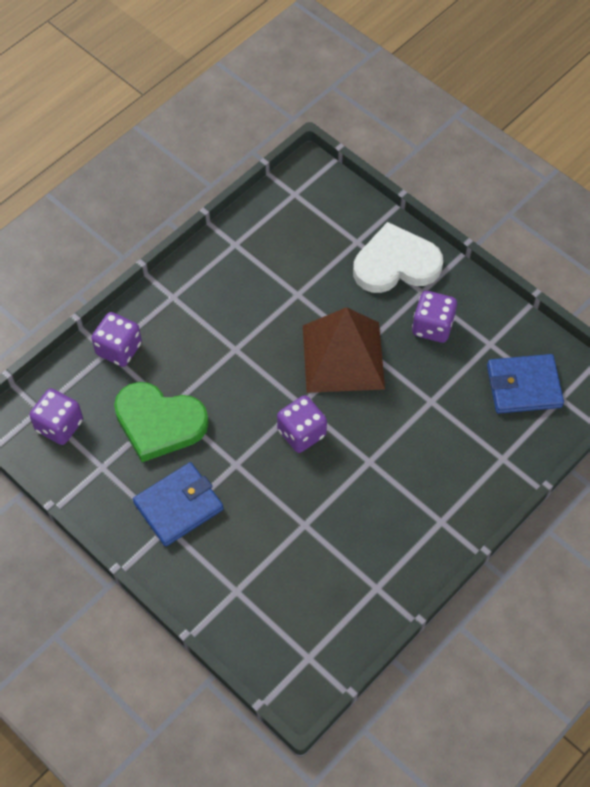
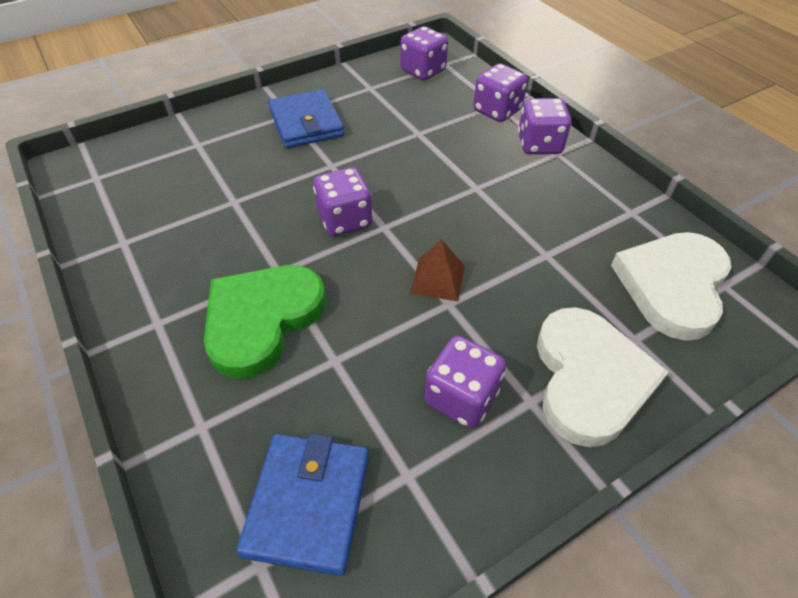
camera: 105 degrees right, 10 degrees down
(159, 423) = (402, 124): green heart -> green heart (262, 320)
(164, 311) = (539, 145): none -> purple dice
(305, 221) = (672, 286): none -> white heart
(343, 357) = (437, 279): brown pyramid -> brown pyramid, size x0.45

